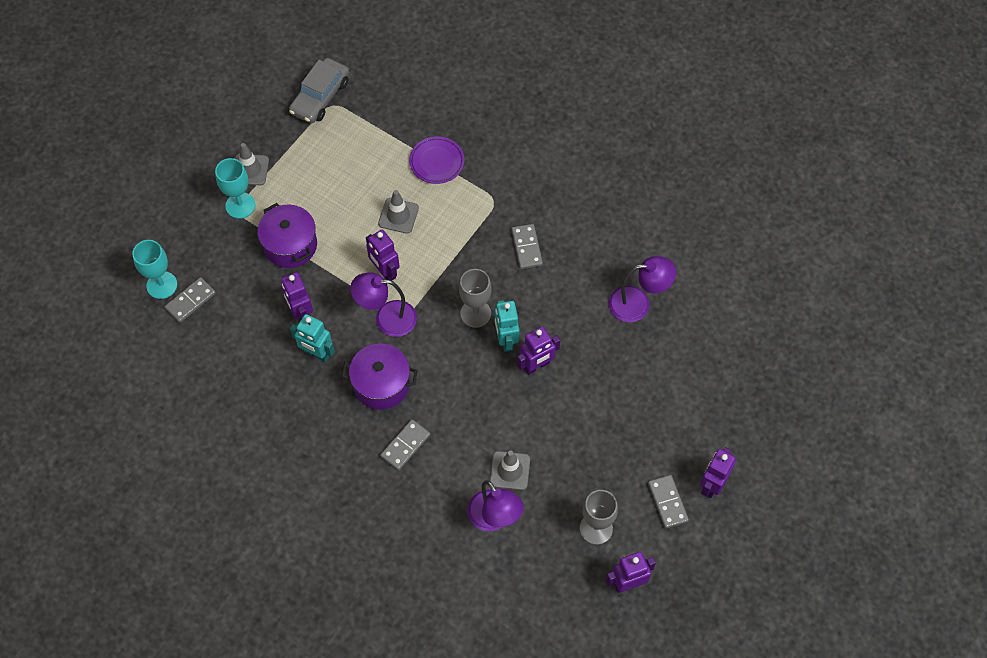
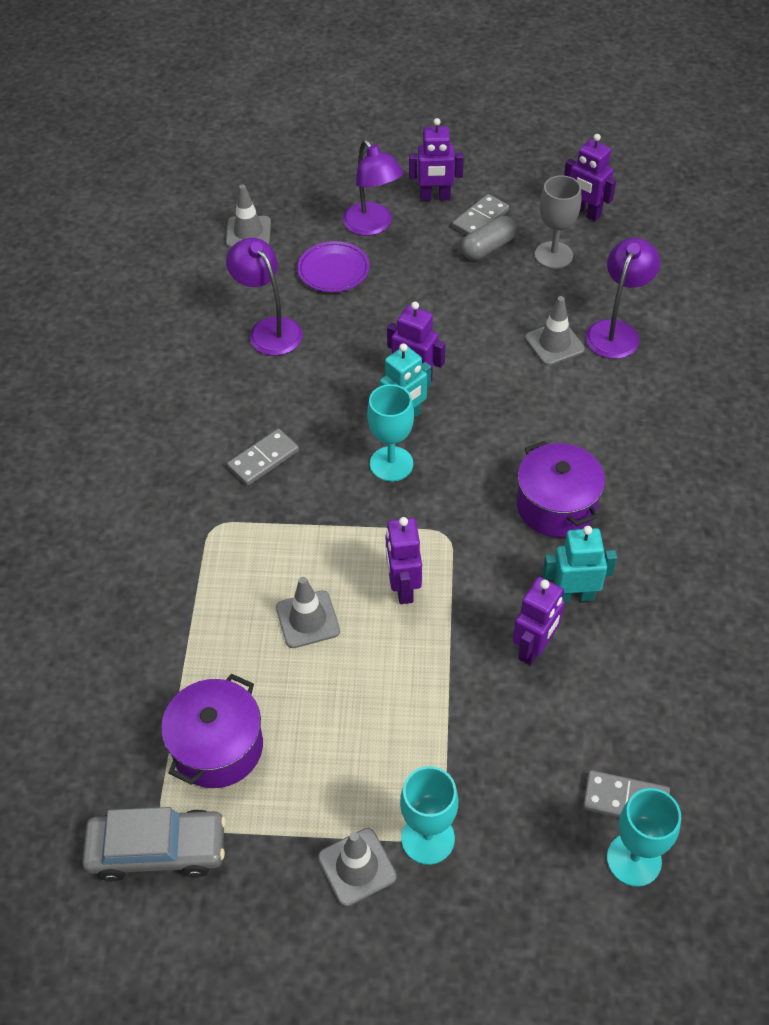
camera: 120 degrees left, 10 degrees down
(290, 245) = (445, 725): purple pot -> purple pot (218, 747)
(317, 353) = (573, 595): turquoise robot -> turquoise robot turned 90 degrees counterclockwise
(385, 271) = (403, 587): purple robot -> purple robot turned 150 degrees clockwise
(387, 318) = (467, 548): purple lamp -> purple lamp (372, 226)
(405, 446) = (608, 443): grey domino -> none
(437, 162) = (191, 622): purple plate -> purple plate (333, 270)
(475, 313) = (391, 464): grey goblet -> turquoise goblet
(632, 487) = (488, 248): none -> grey capsule
(748, 337) = (248, 232): none -> grey traffic cone

